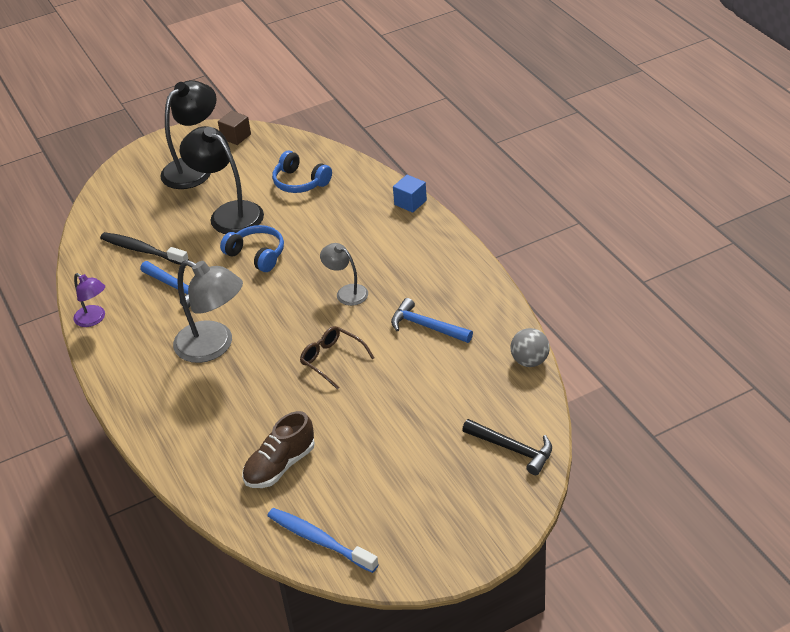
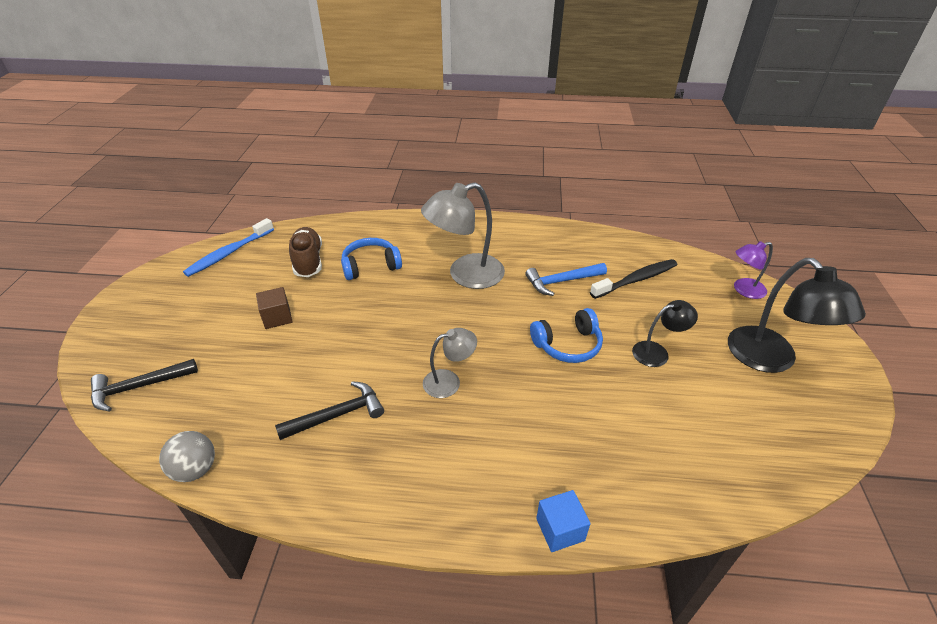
camera: 120 degrees right, 0 degrees up
(94, 319) = (561, 232): purple lamp -> purple lamp (743, 290)
(228, 214) = (657, 352): black lamp -> black lamp, size x0.55
(236, 136) = (832, 421): brown cube -> brown cube (277, 317)
(300, 182) = (684, 436): blue headphones -> blue headphones (370, 266)
(319, 540) = (229, 253): blue toothbrush -> blue toothbrush turned 150 degrees clockwise
(332, 360) = (373, 330): brown glasses -> none
(427, 326) = (337, 415): blue hammer -> black hammer

